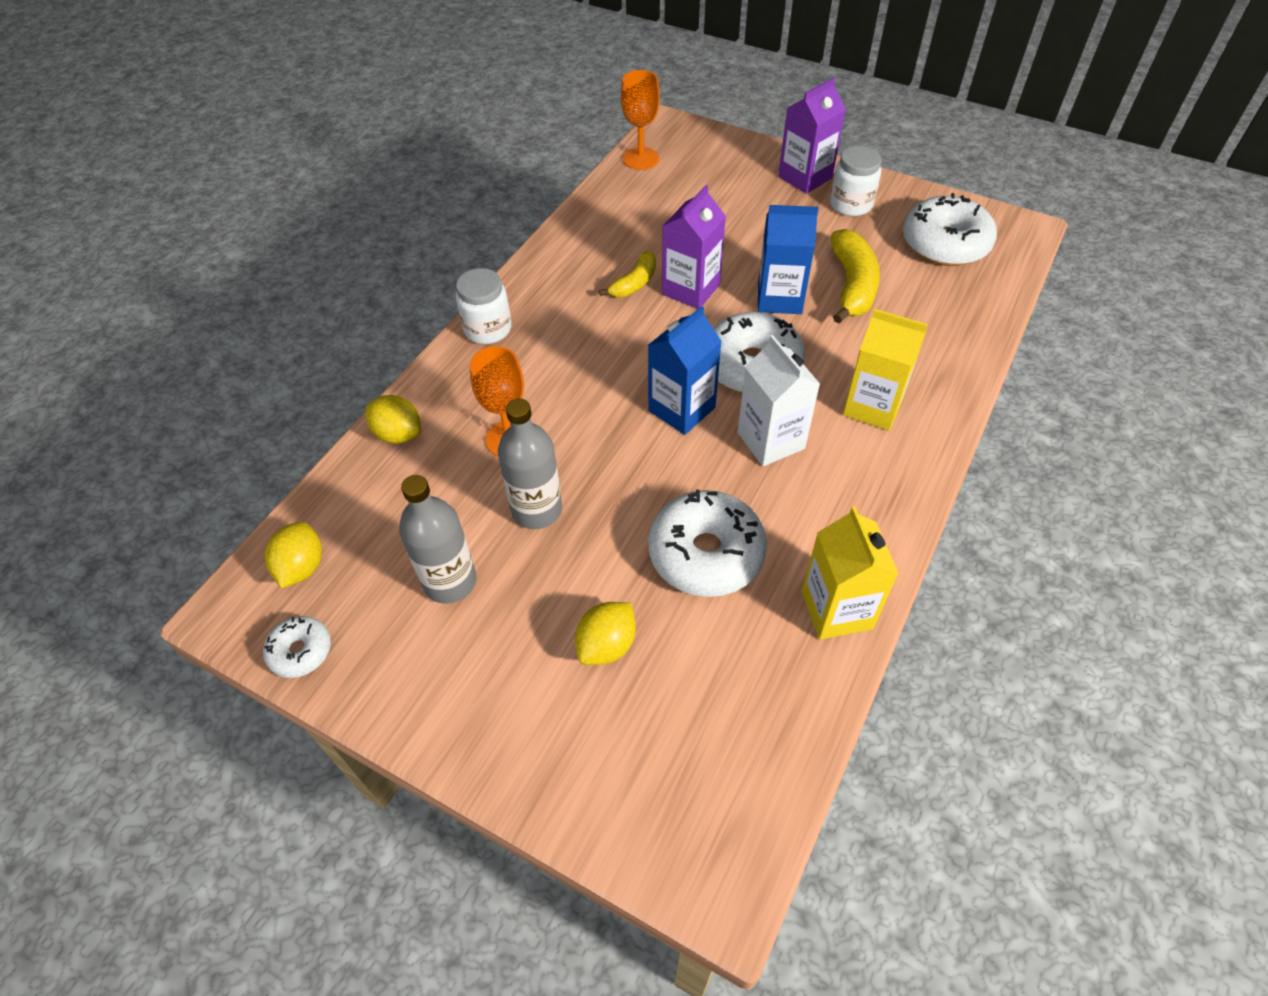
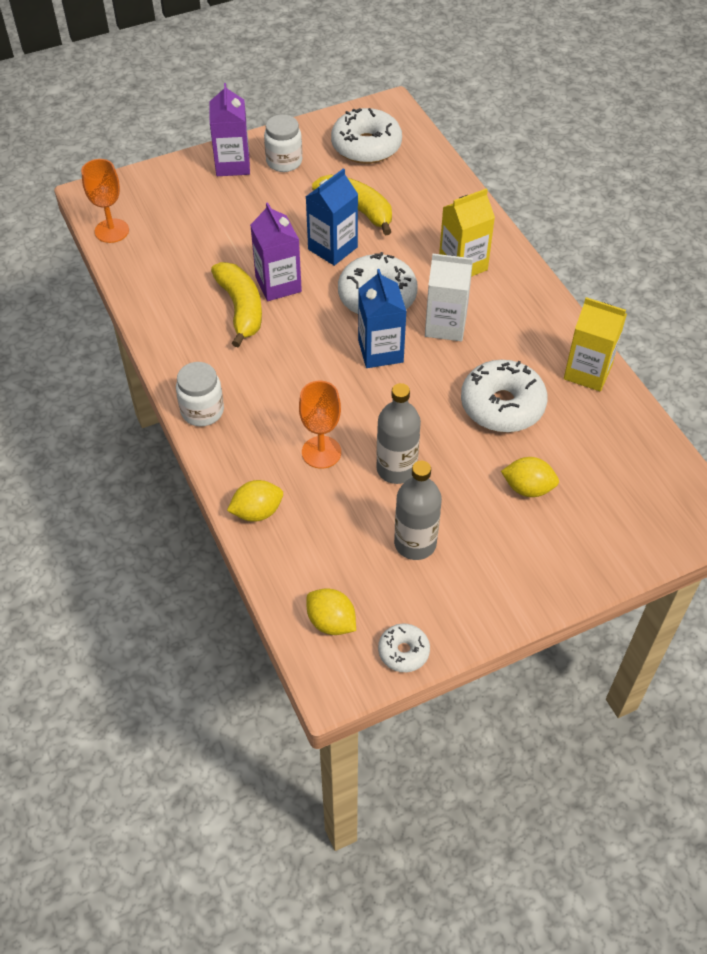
camera: 55 degrees left, 0 degrees up
(606, 645) = (528, 488): yellow lemon -> yellow lemon turned 60 degrees counterclockwise
(634, 283) = (241, 309): yellow banana -> yellow banana, size x1.65

